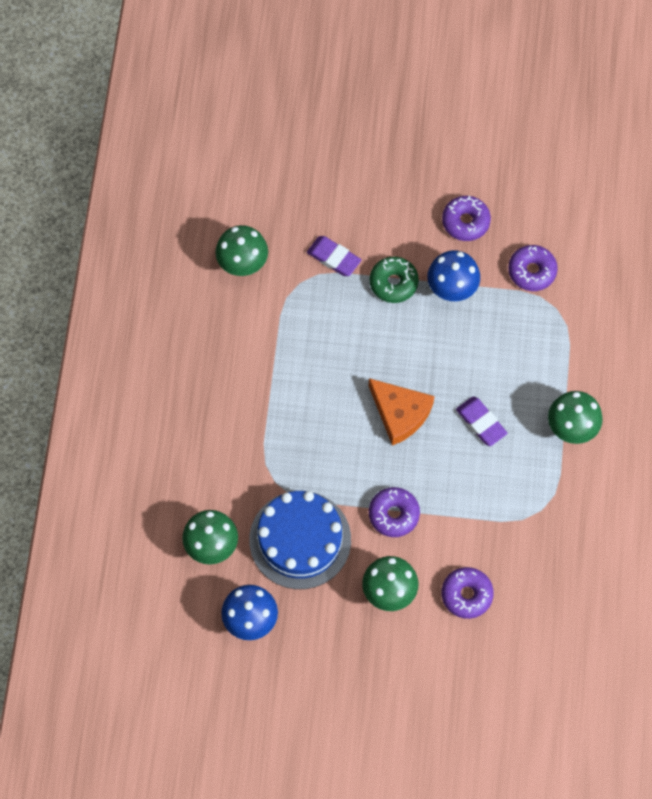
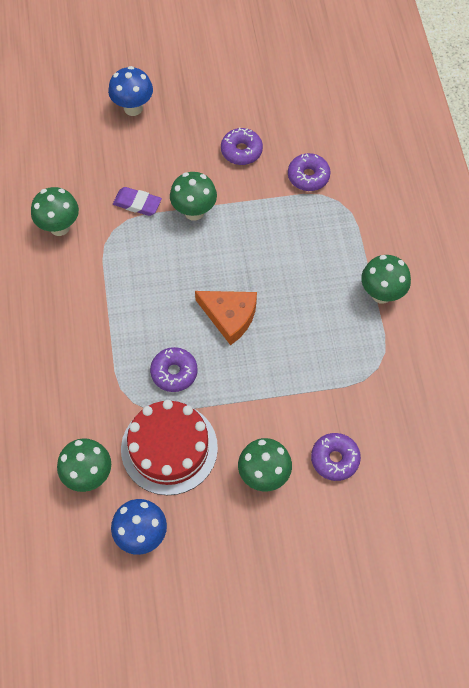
camera: 15 degrees left, 5 degrees down
(300, 540) = (169, 448): blue cake -> red cake
(393, 283) = (194, 212): green donut -> green mushroom
(394, 514) = (248, 404): purple donut -> purple donut (174, 372)
(451, 290) = (245, 206): blue mushroom -> blue mushroom (133, 108)
(481, 423) = (302, 307): purple eraser -> none

